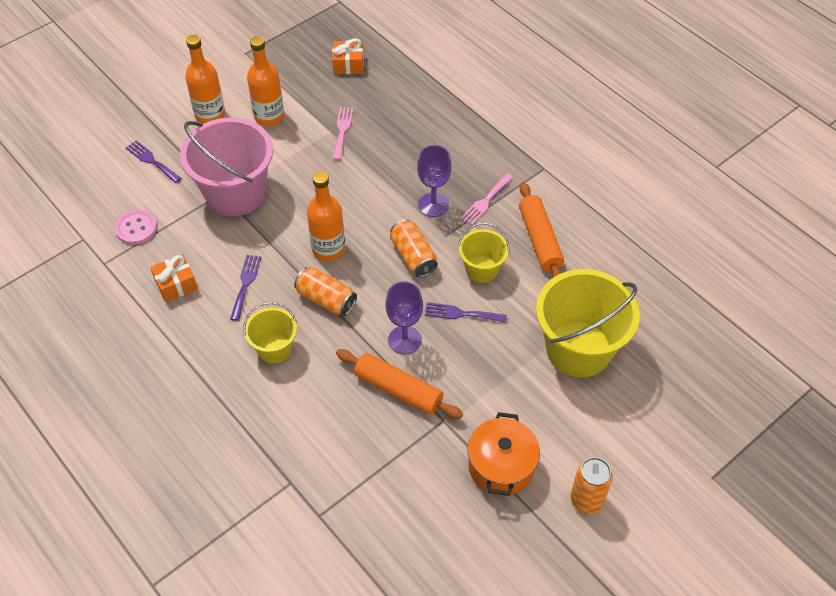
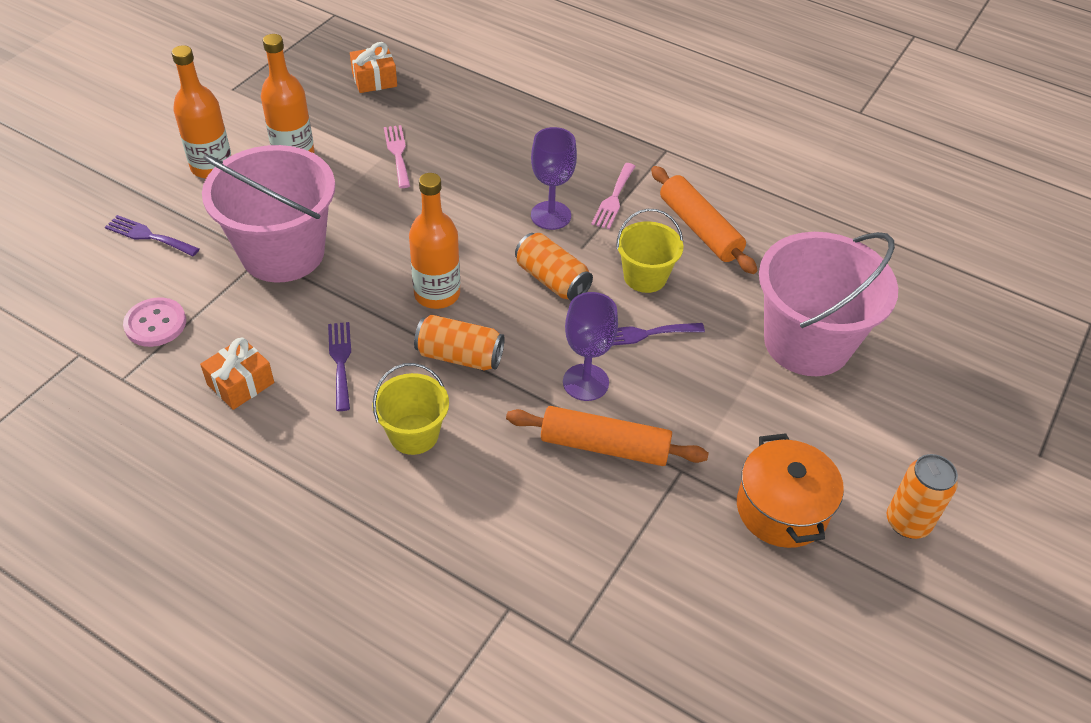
camera: 20 degrees left, 5 degrees down
(578, 349) = (807, 342): yellow bucket -> pink bucket

